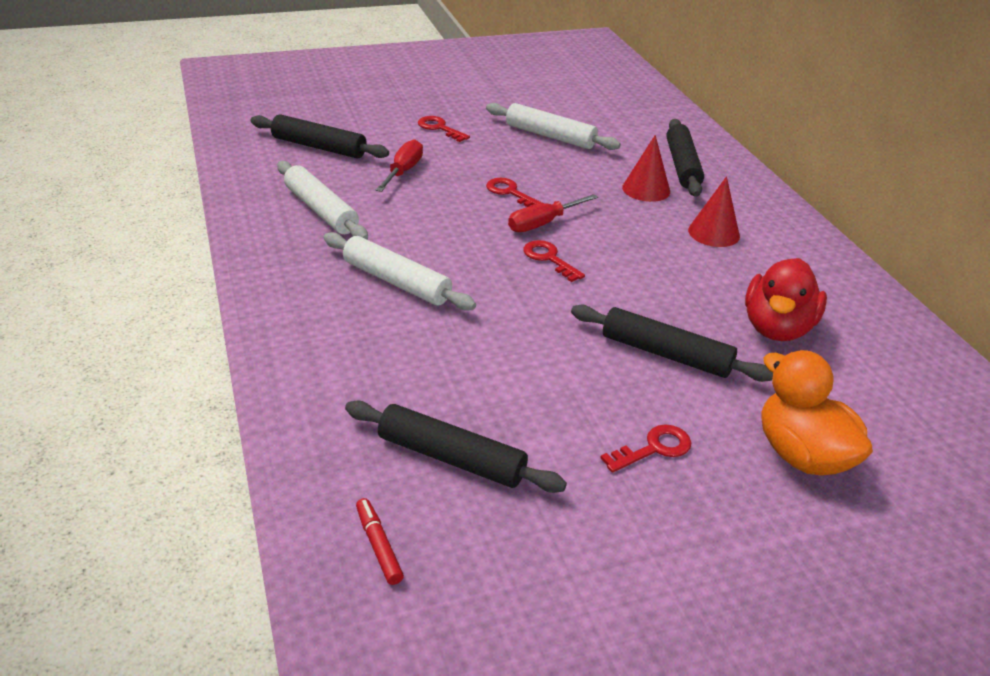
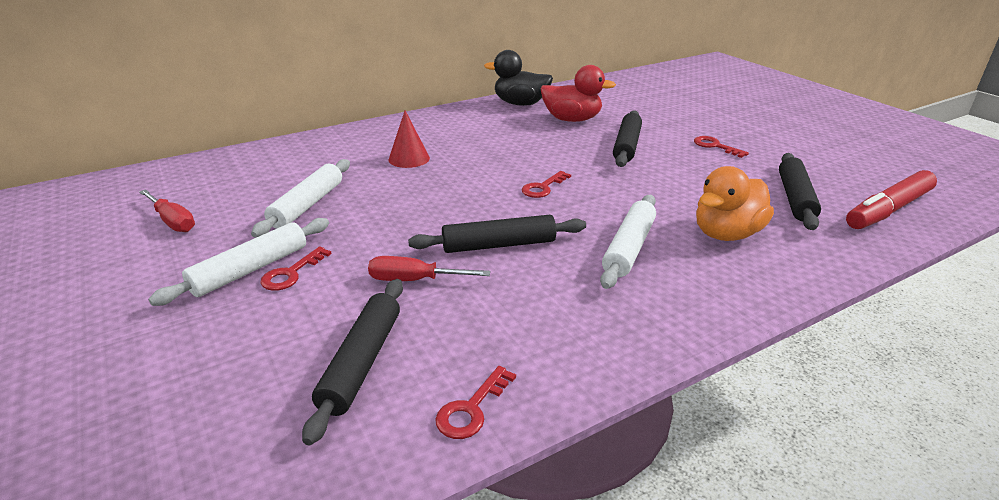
camera: 100 degrees left, 5 degrees down
(321, 210) = (530, 320): white rolling pin -> white rolling pin (250, 269)
(379, 546) = (888, 210): red marker -> red marker, size x2.22
(510, 193) = (439, 214): red key -> red key (471, 409)
(543, 223) = (488, 194): red screwdriver -> red screwdriver (172, 221)
(682, 166) = (361, 147): black rolling pin -> black rolling pin (498, 245)
(713, 233) = (468, 135): red cone -> none
(802, 455) = (678, 116): orange duck -> orange duck (726, 234)
(847, 294) = (520, 104): none -> black duck

